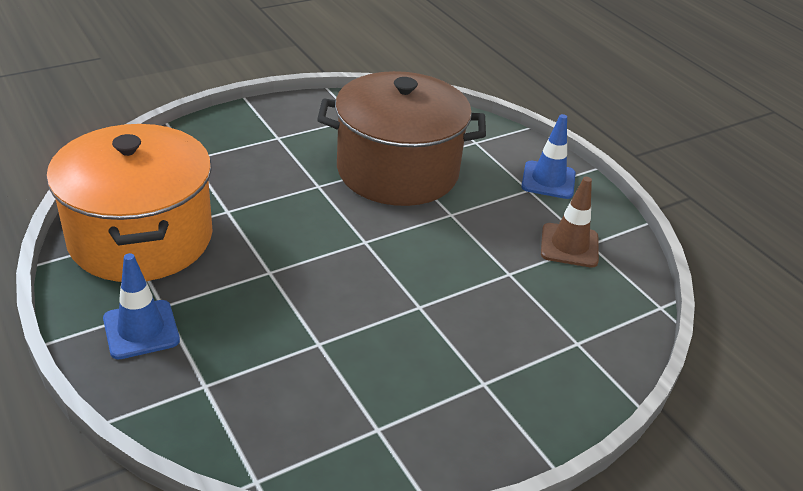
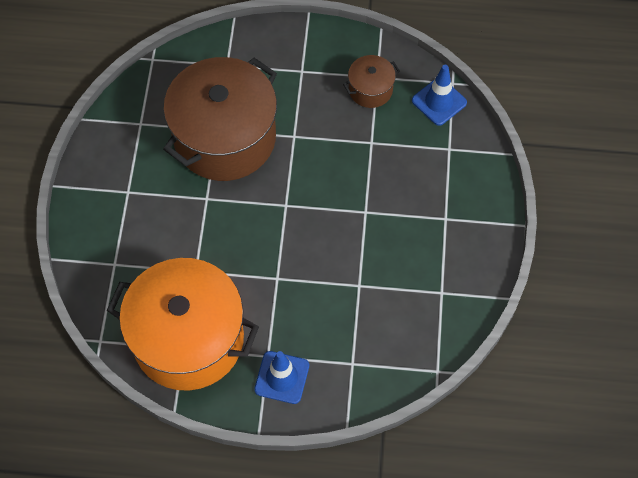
camera: 50 degrees left, 25 degrees up
(548, 180) = (300, 52): blue traffic cone -> blue traffic cone (439, 101)
(569, 245) = (370, 89): brown traffic cone -> brown pot

